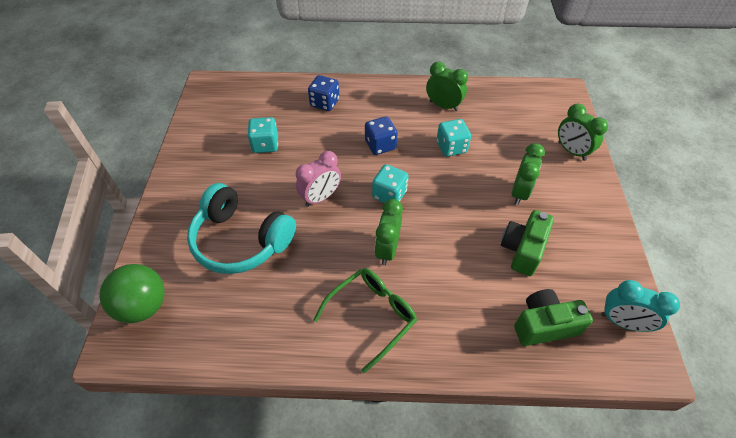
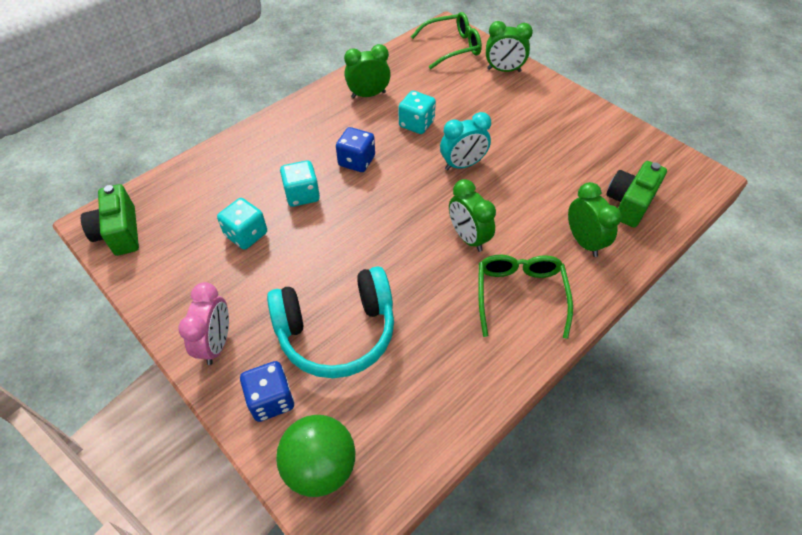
camera: 45 degrees left, 0 degrees up
(320, 197) = (361, 240): pink clock -> pink clock (216, 343)
(324, 103) = (256, 159): blue dice -> blue dice (271, 400)
(389, 195) = (415, 195): turquoise dice -> turquoise dice (302, 195)
(519, 192) = (506, 124): green clock -> green clock (583, 241)
(522, 249) = (557, 163): green camera -> green camera (119, 233)
(551, 109) = (452, 47): none -> green glasses
(622, 322) = (665, 164): turquoise clock -> turquoise clock (463, 165)

